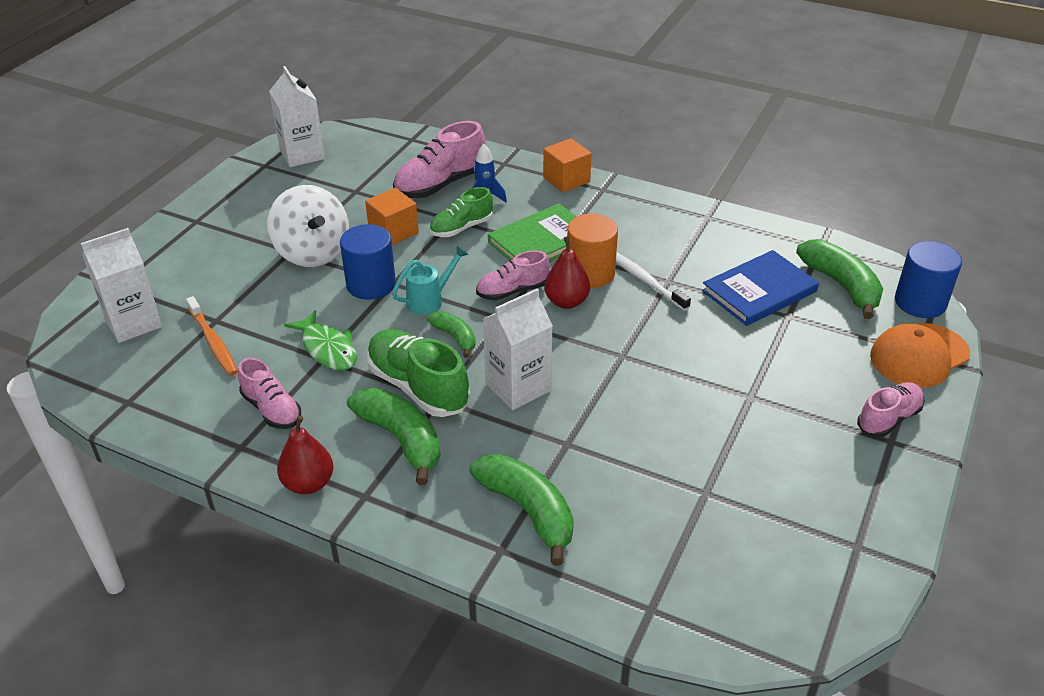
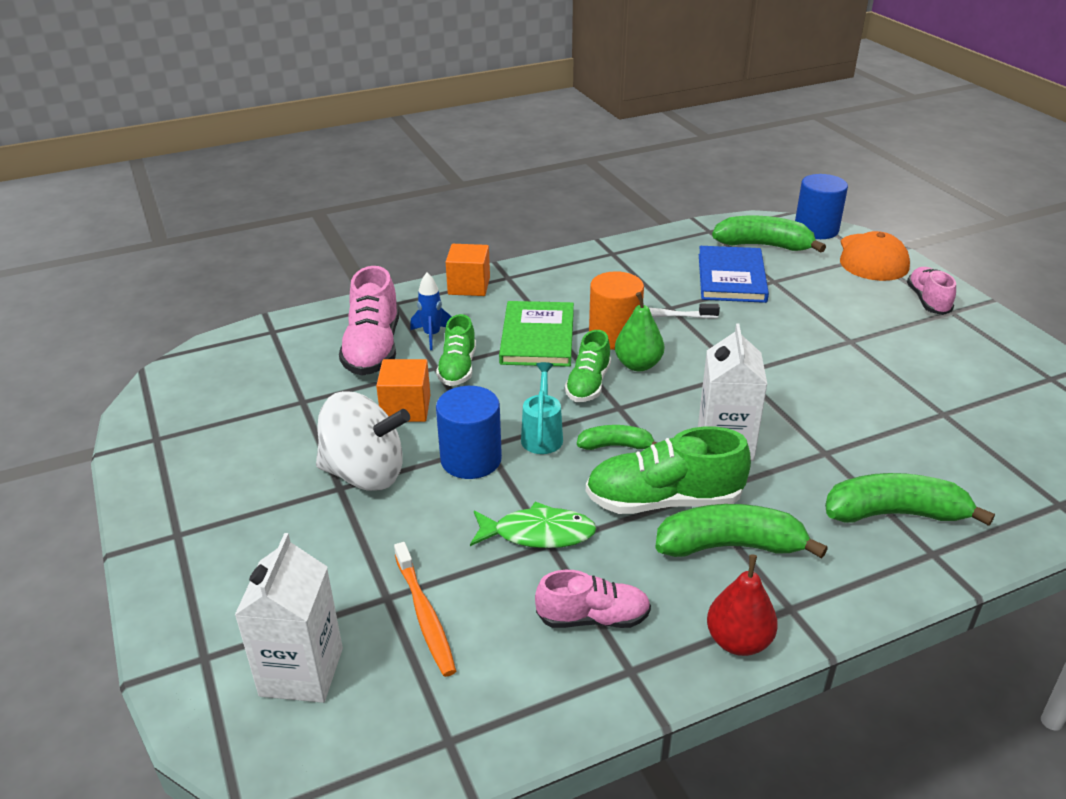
camera: 50 degrees left, 5 degrees down
(213, 342) = (425, 616): orange toothbrush -> orange toothbrush turned 60 degrees clockwise
(302, 154) = (181, 405): white carton -> none
(512, 291) = (588, 384): pink shoe -> green shoe
(566, 302) = (638, 365): red pear -> green pear

